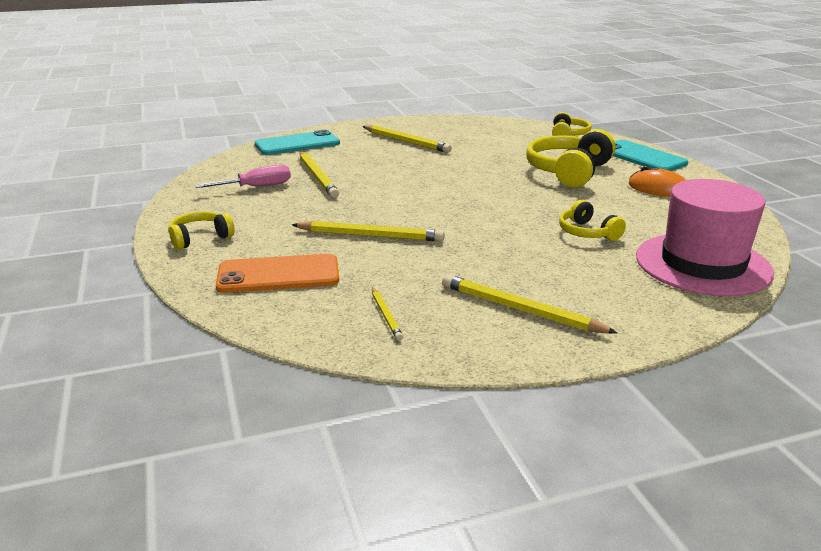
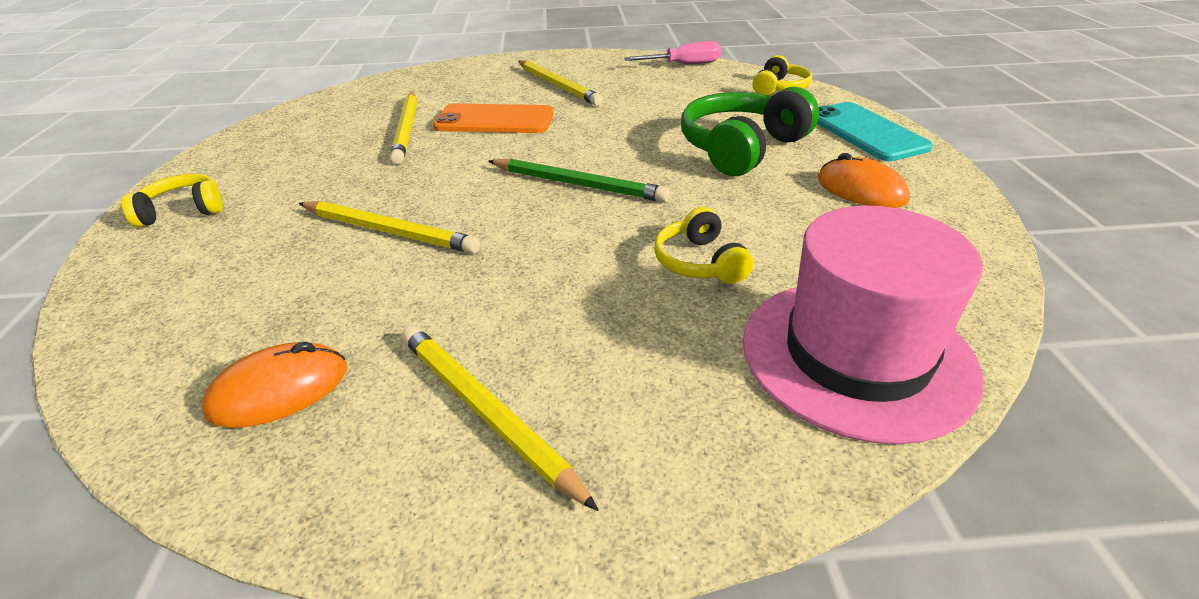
camera: 15 degrees right, 10 degrees up
(256, 187) = (322, 139): pink screwdriver -> pink screwdriver (683, 65)
(278, 275) = (213, 286): orange phone -> orange phone (494, 120)
(297, 144) = (426, 80): turquoise phone -> none
(386, 315) = (279, 390): yellow pencil -> orange mouse
(476, 200) = (578, 184): none -> green pencil
(568, 171) = (741, 148): yellow headphones -> green headphones

